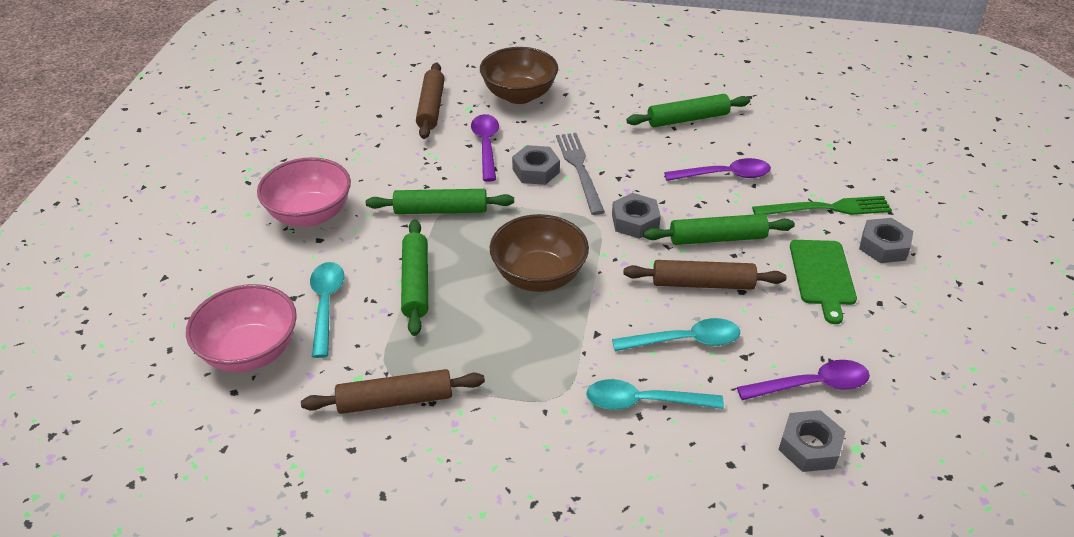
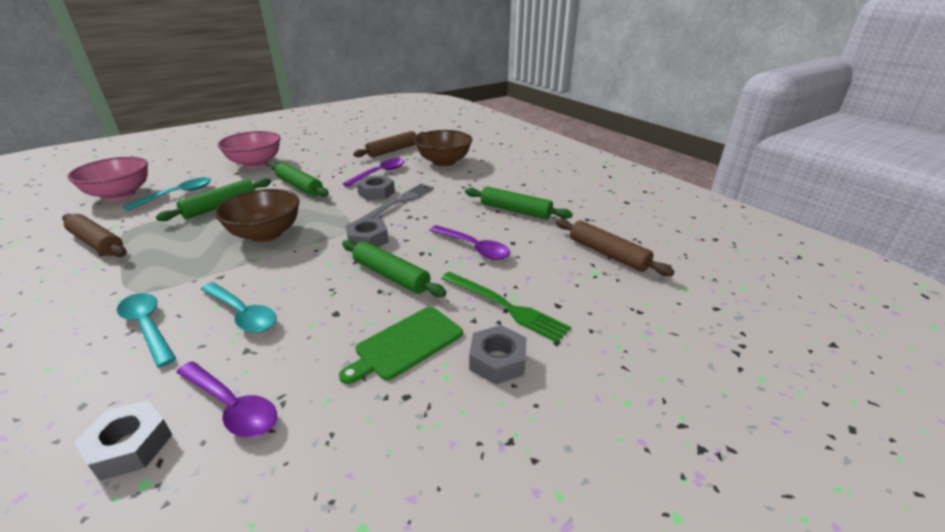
camera: 45 degrees right, 10 degrees down
(702, 284) = (325, 292): brown rolling pin -> brown rolling pin (607, 254)

